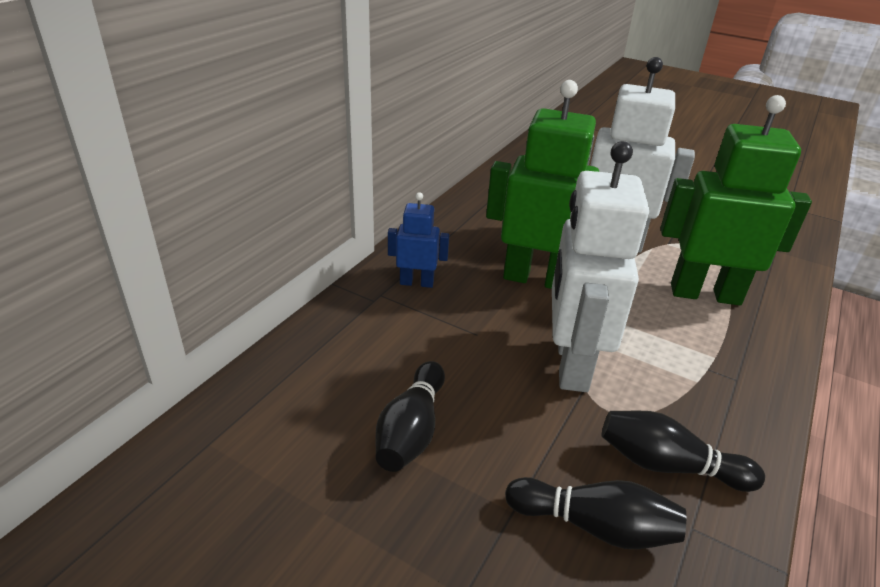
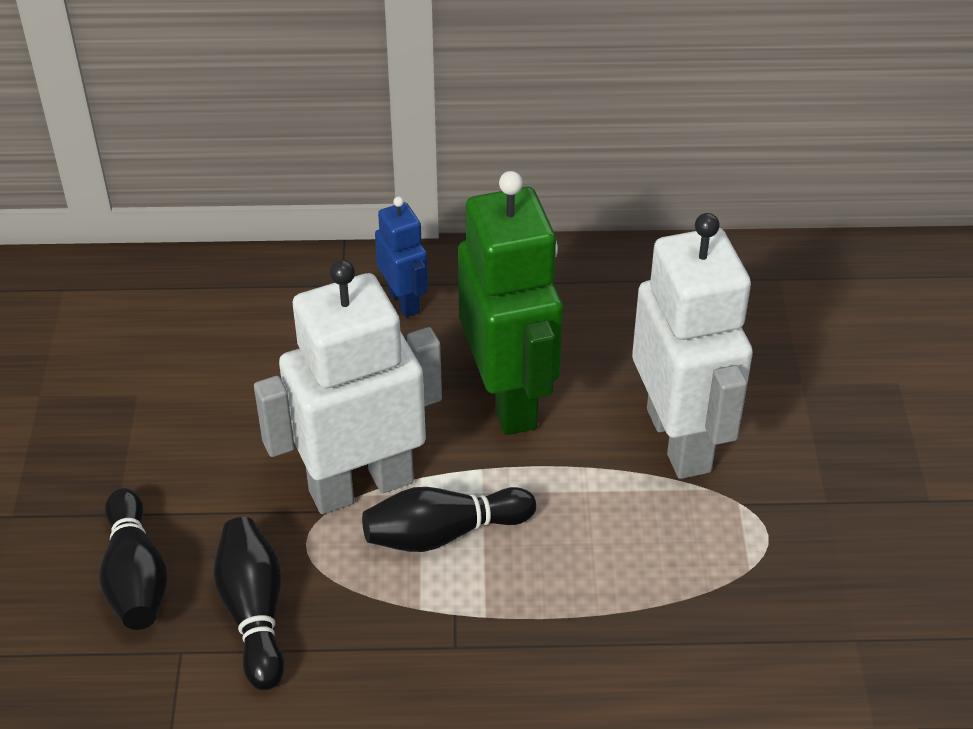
camera: 60 degrees right, 10 degrees up
(411, 430) = (167, 404): black bowling pin -> black bowling pin (443, 533)
(705, 294) = (631, 575): green robot -> none

